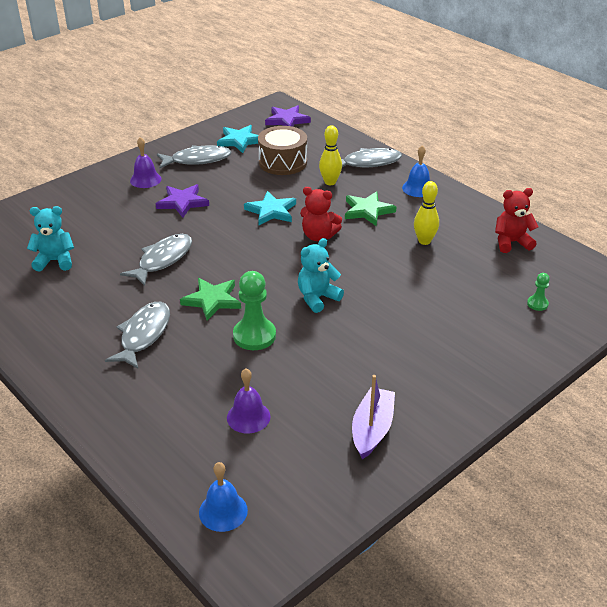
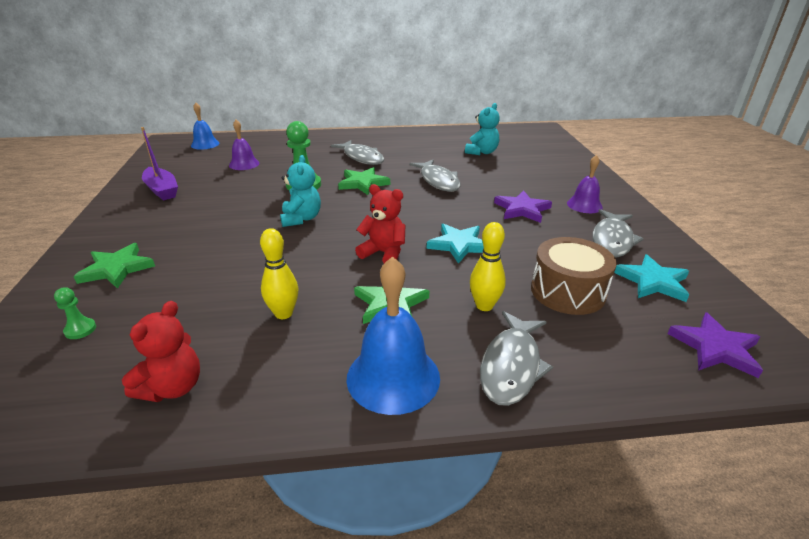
camera: 125 degrees right, 5 degrees down
(318, 236) = (383, 253): red teddy bear -> red teddy bear turned 60 degrees clockwise
(418, 188) = (393, 377): blue bell -> blue bell, size x1.66
(487, 341) = (117, 269): none -> green star

